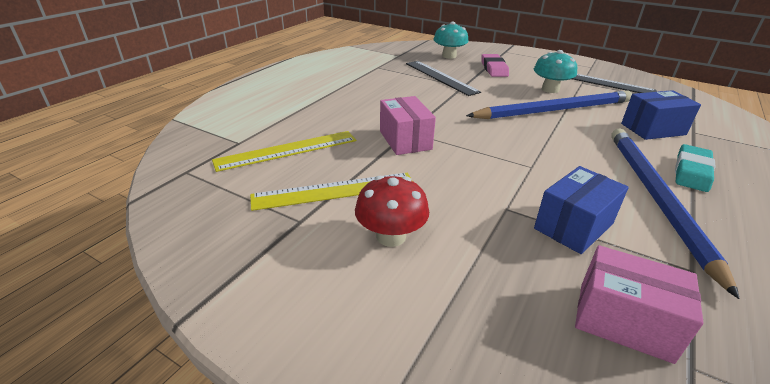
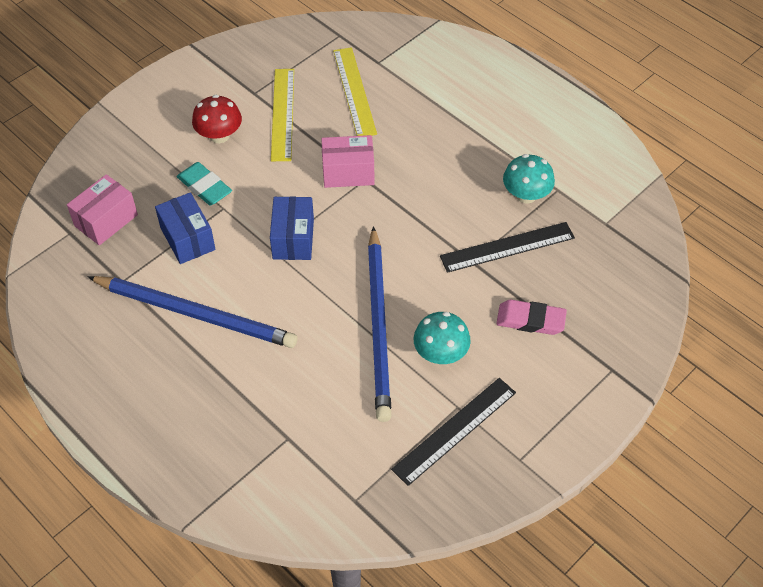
camera: 105 degrees right, 20 degrees up
(449, 56) = (595, 283): turquoise mushroom -> turquoise mushroom (526, 195)
(653, 129) = (305, 399): blue box -> blue box (293, 239)
(691, 172) = (219, 371): turquoise eraser -> turquoise eraser (204, 187)

